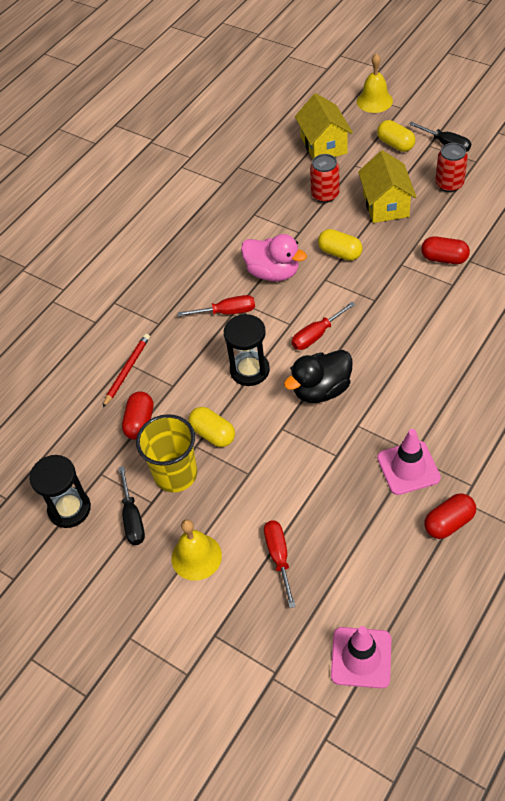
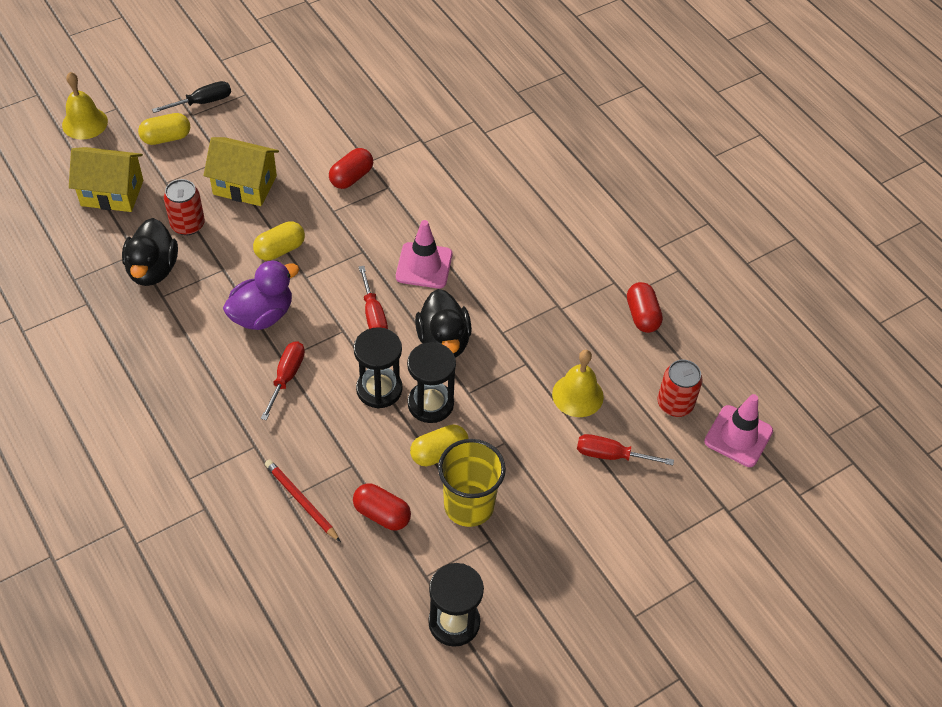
camera: 75 degrees left, 0 degrees up
(132, 518) = (499, 564): black screwdriver -> none
(196, 556) = (575, 523): yellow bell -> yellow bell (577, 395)
(255, 408) = (430, 404): none -> black hourglass
(272, 198) = (153, 270): none -> black duck
(273, 272) = (262, 315): pink duck -> purple duck
(408, 468) = (571, 317): pink traffic cone -> pink traffic cone (424, 266)
(449, 184) = (259, 127): red can -> red can (675, 404)

